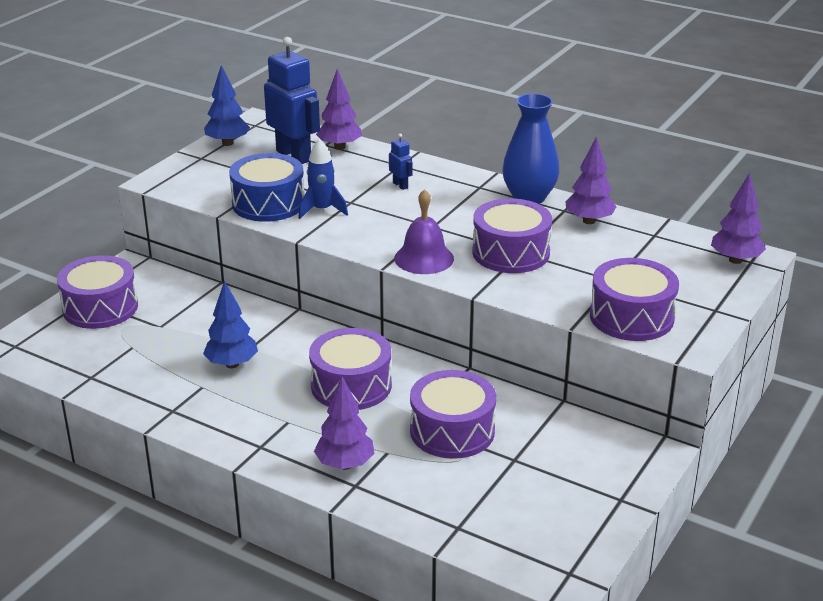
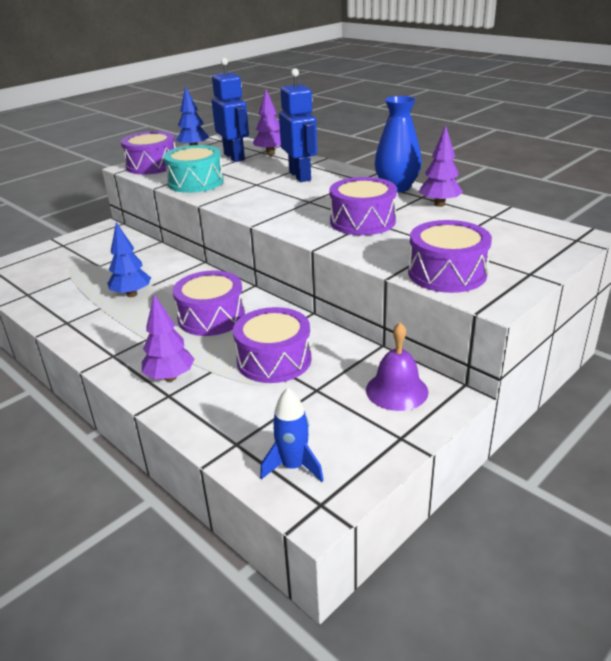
camera: 15 degrees right, 0 degrees up
(100, 308) = (68, 251): purple drum -> purple drum (152, 165)
(268, 203) = (196, 182): blue drum -> turquoise drum
(322, 210) = (232, 188): blue rocket -> blue rocket (293, 466)
(400, 185) = (300, 176): blue robot -> blue robot, size x2.29
(424, 258) = (289, 221): purple bell -> purple bell (397, 390)
(735, 260) = (562, 238): purple tree -> none

